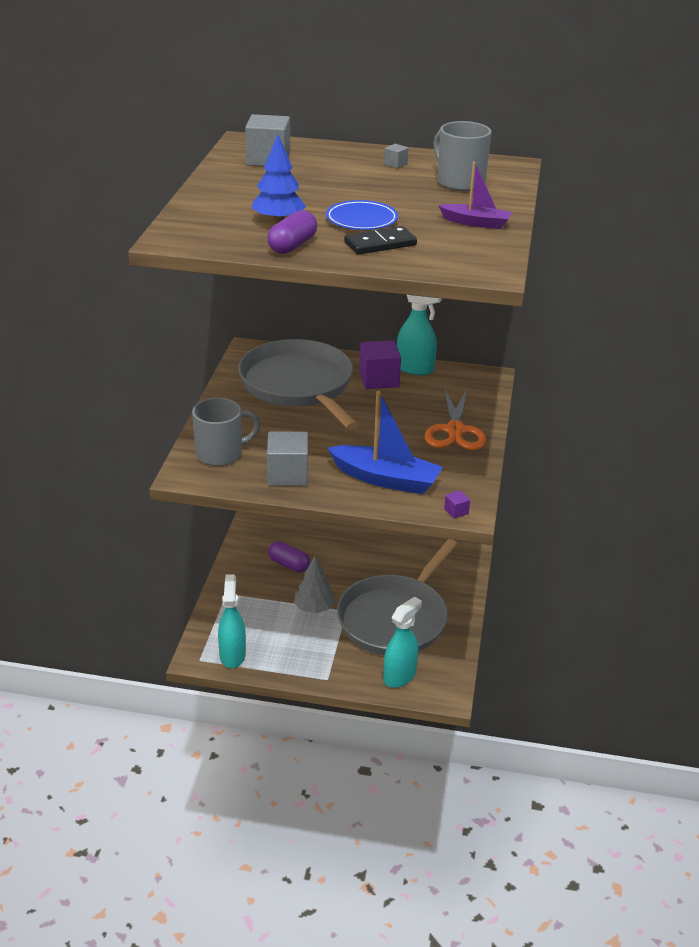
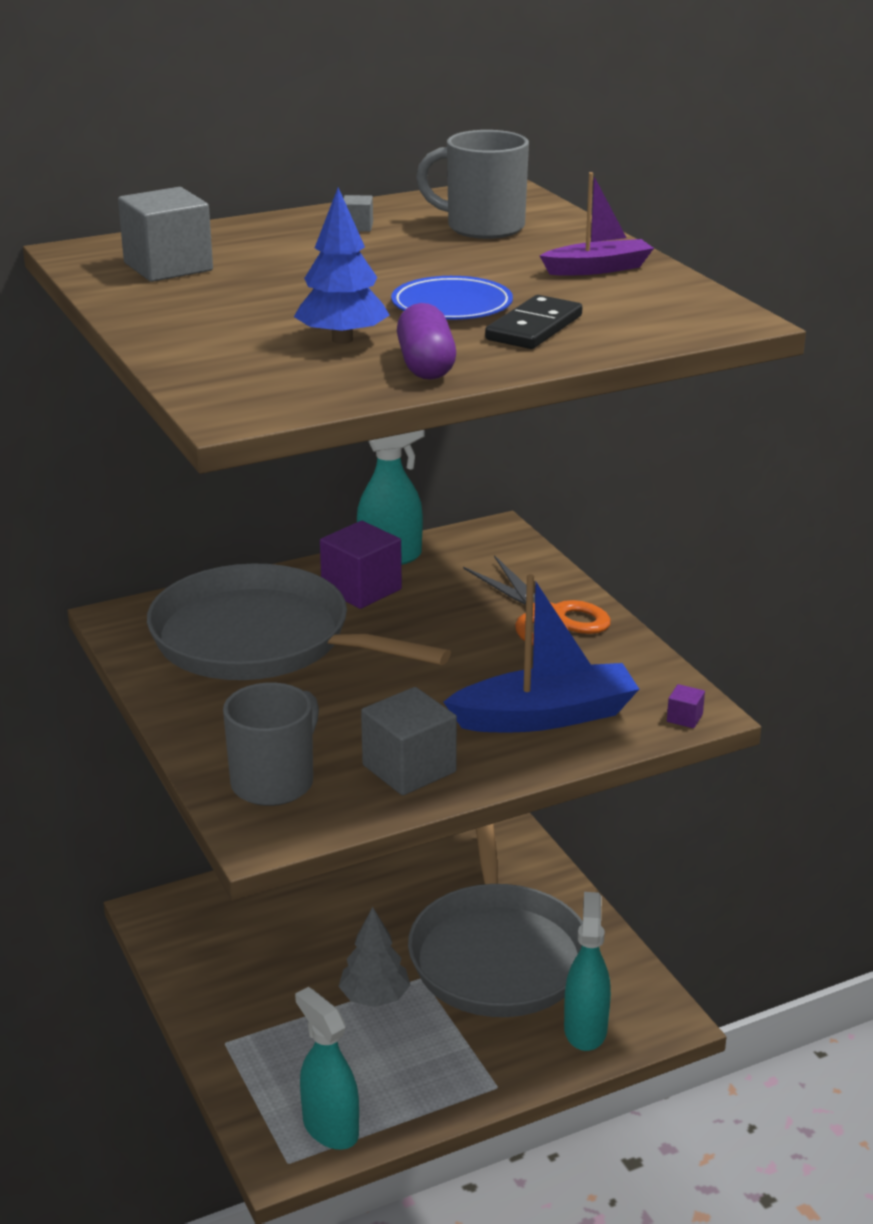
camera: 35 degrees left, 5 degrees down
(289, 565) = (273, 954): purple capsule -> none

